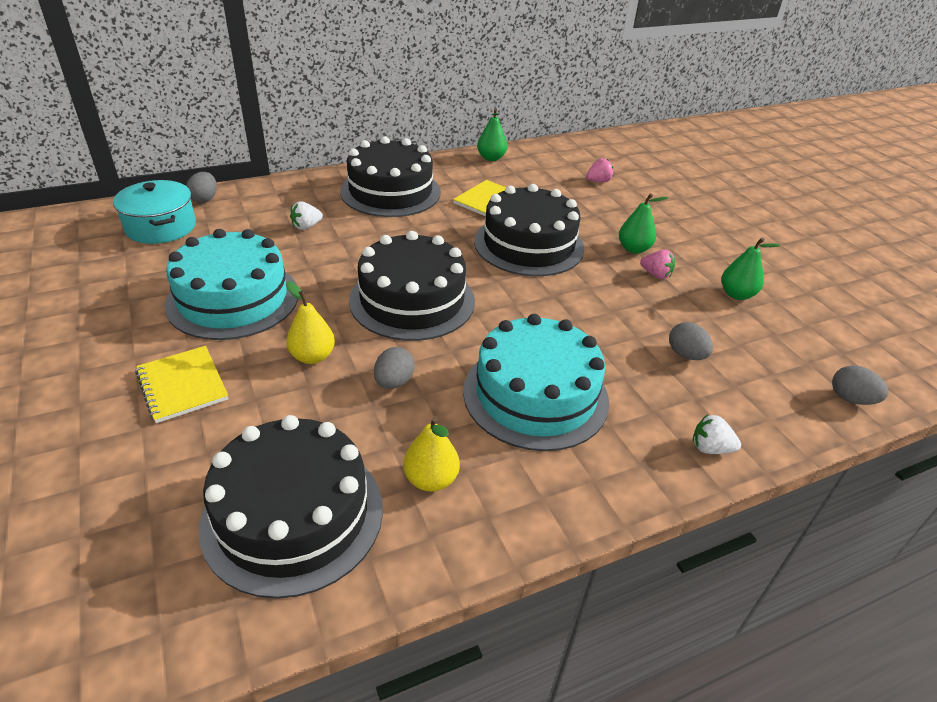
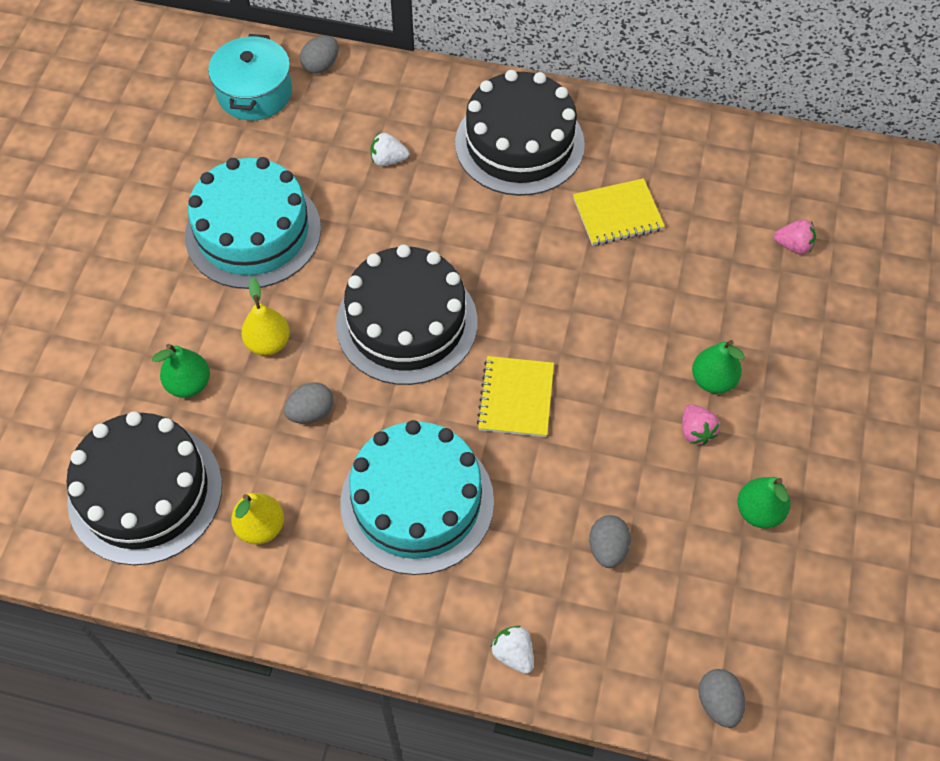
camera: 40 degrees right, 20 degrees up
(182, 385) = (151, 316): yellow notebook -> yellow notebook (516, 398)
(491, 158) = (694, 136): green pear -> green pear (189, 384)
(529, 244) = (597, 309): black cake -> none

